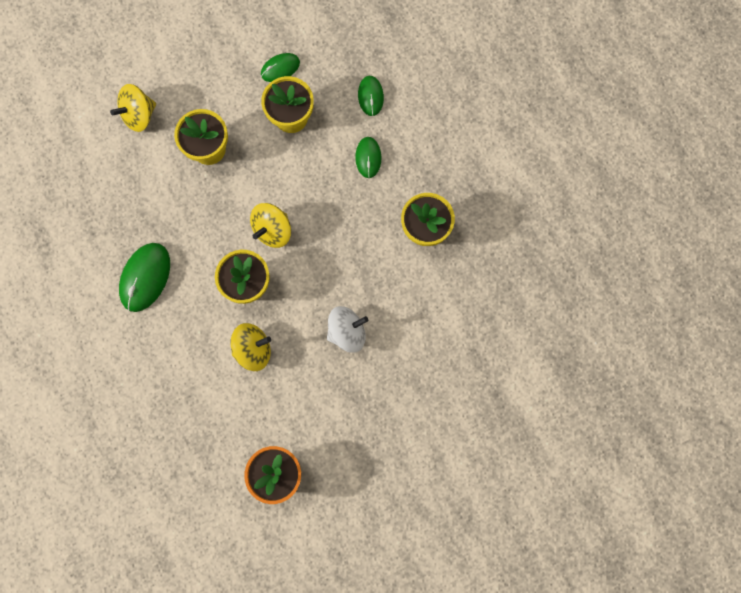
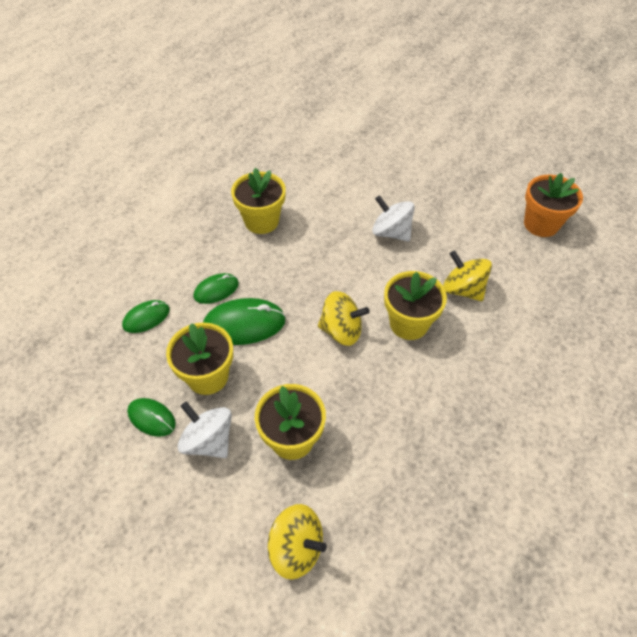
camera: 120 degrees left, 25 degrees down
(145, 277) = (476, 419): green mouse -> green mouse (244, 324)
(240, 96) = (208, 441): none -> white spinning top

